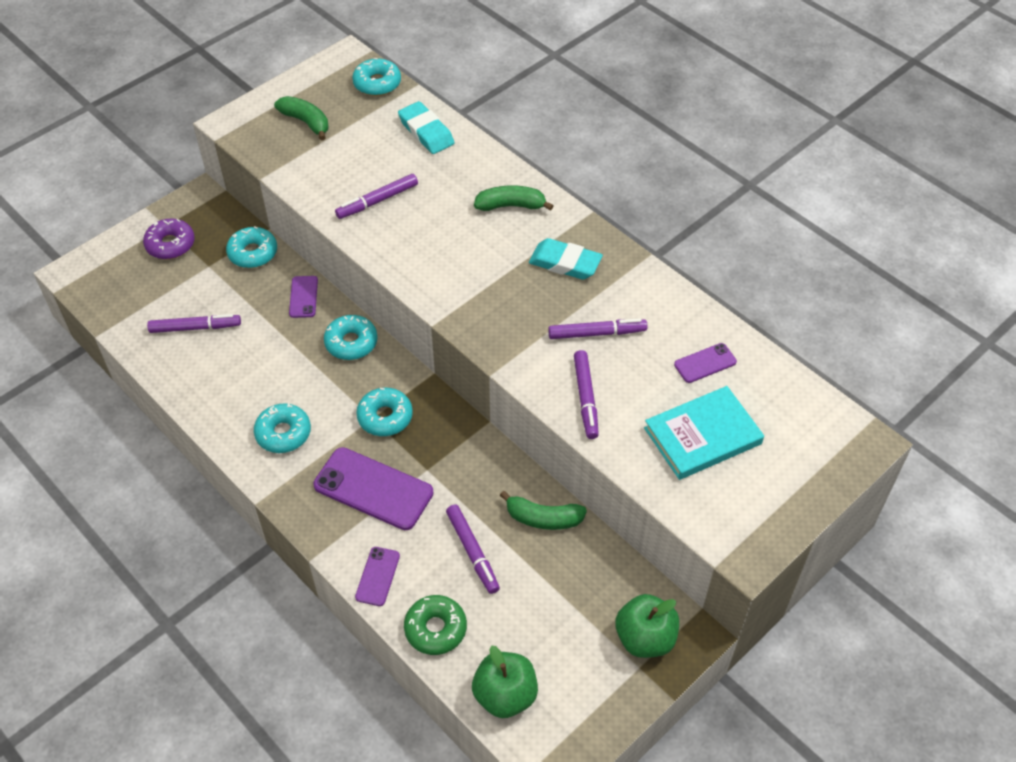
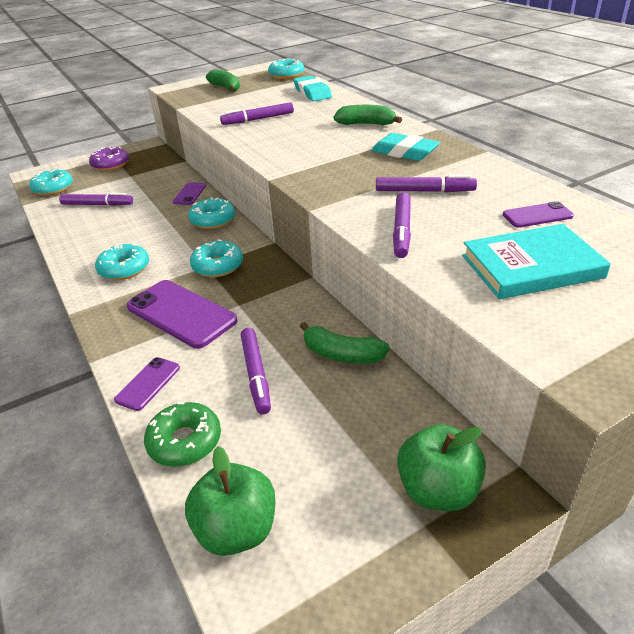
camera: 15 degrees right, 15 degrees down
(253, 253) = (166, 171): turquoise donut -> turquoise donut (53, 188)

